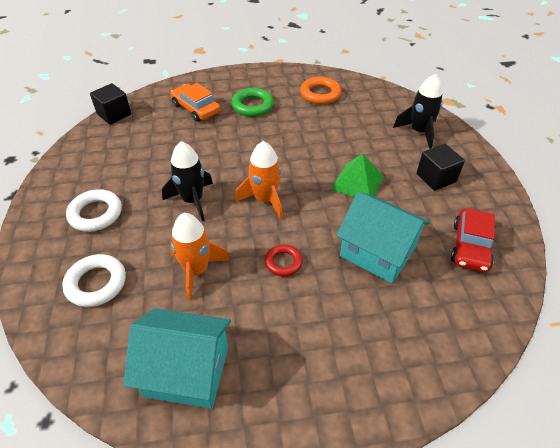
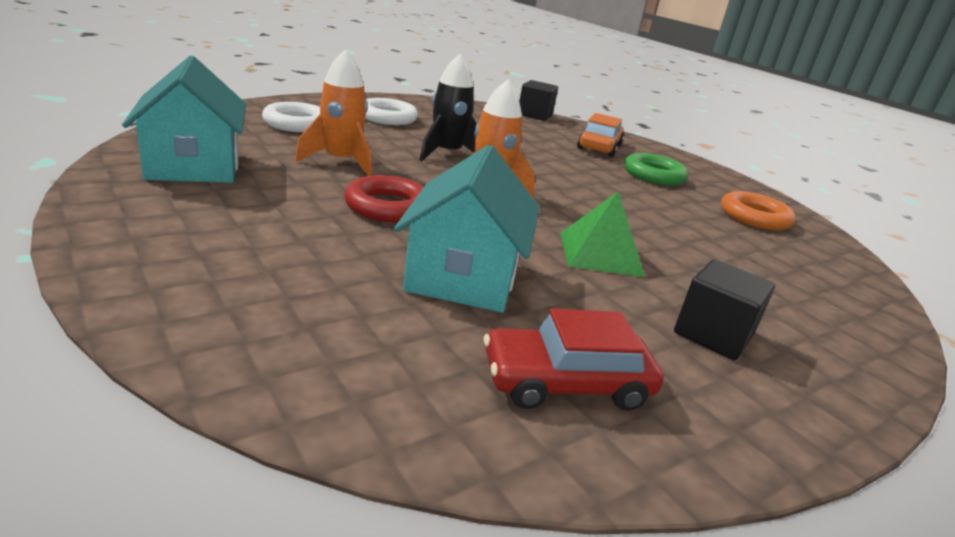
camera: 60 degrees right, 20 degrees down
(283, 262) = (387, 207): red ring -> red ring, size x1.54
(419, 132) = (814, 312): black rocket -> none

